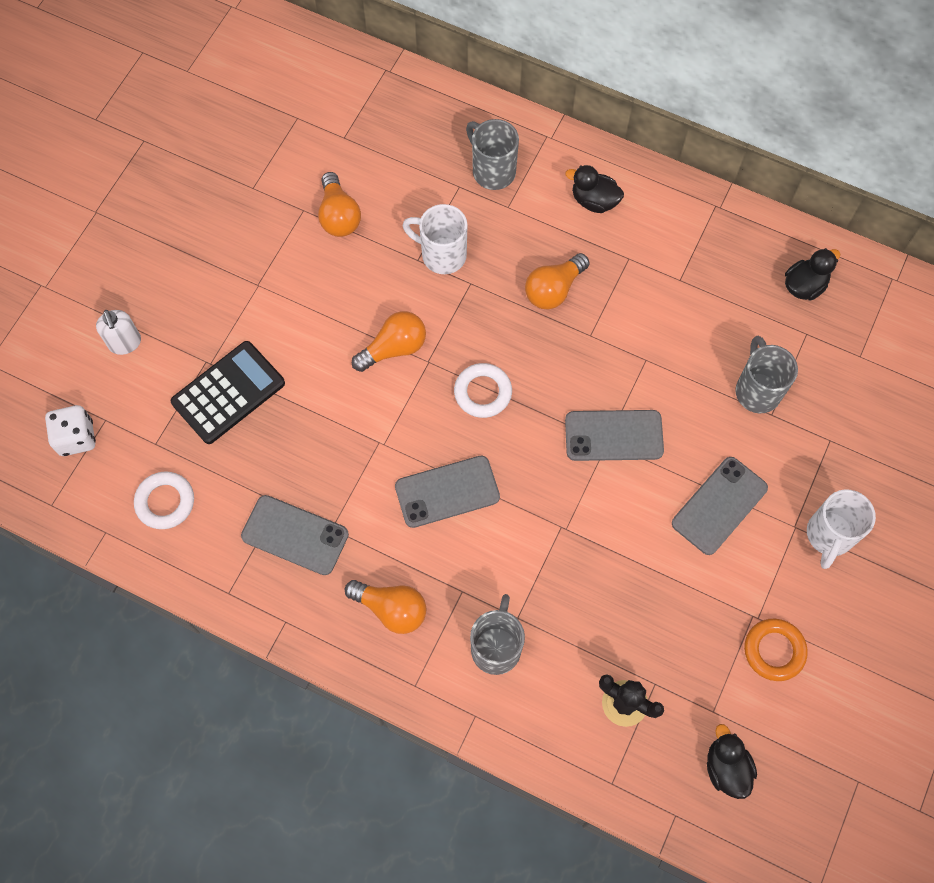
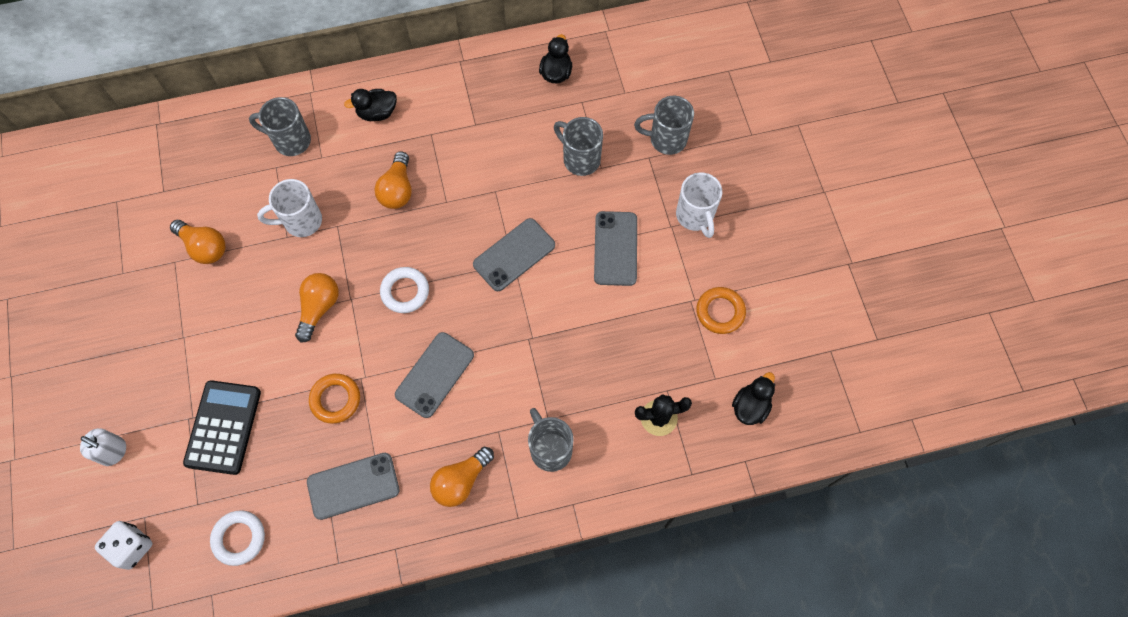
camera: 40 degrees left, 0 degrees up
(341, 444) = (335, 399): none -> orange ring
(391, 609) = (461, 481): orange light bulb -> orange light bulb turned 150 degrees clockwise
(726, 767) = (750, 406): black duck -> black duck turned 90 degrees clockwise
(864, 436) = (666, 139): none -> grey mug

